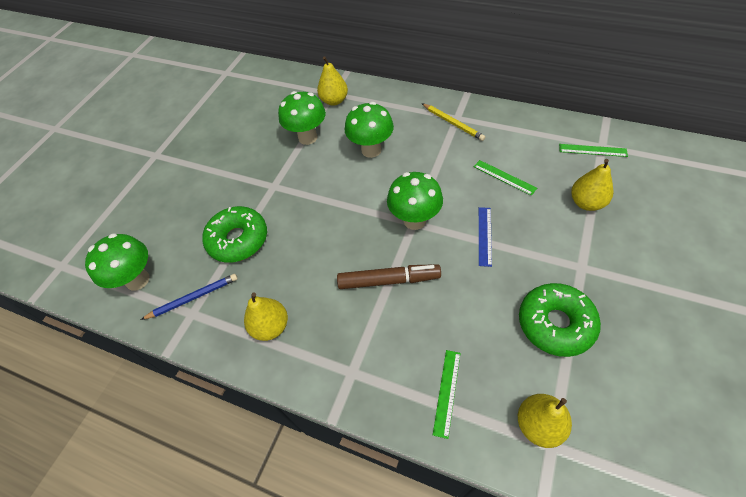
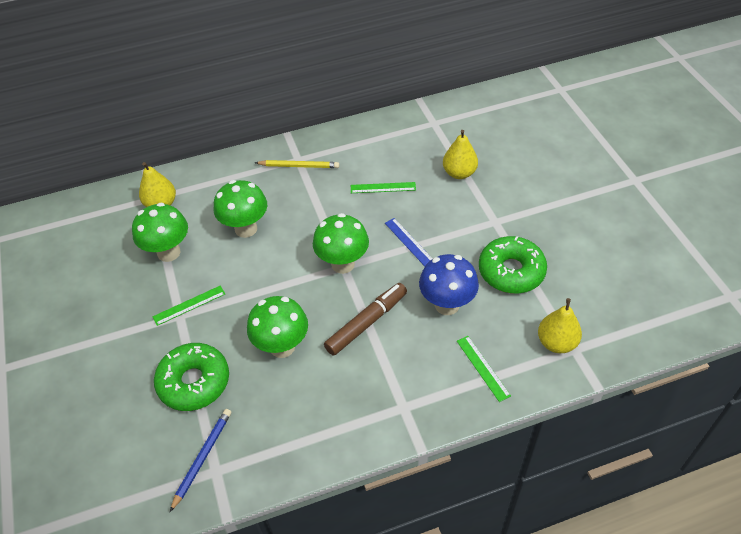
camera: 45 degrees left, 5 degrees down
(137, 280) = (123, 487): green mushroom -> green mushroom (282, 347)
(271, 327) = (303, 426): yellow pear -> none
(467, 312) = (447, 305): none -> blue mushroom
(592, 150) = (430, 130): green ruler -> green ruler (189, 305)

